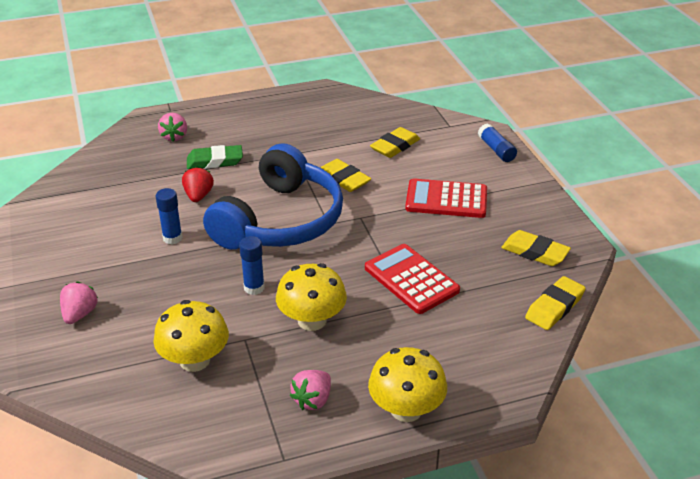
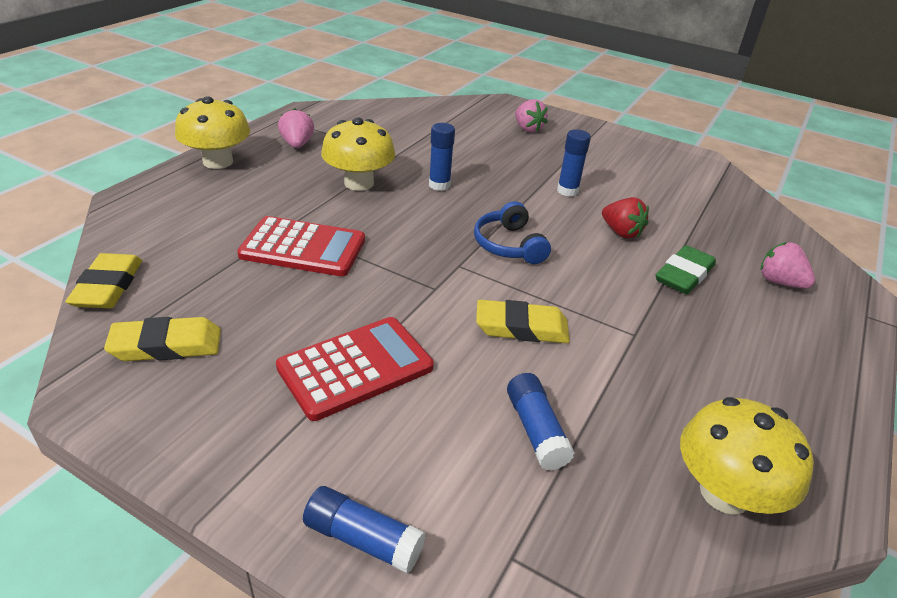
camera: 135 degrees right, 0 degrees up
(194, 360) = (410, 135): yellow mushroom -> yellow mushroom (724, 492)
(280, 220) = (509, 245): blue headphones -> blue headphones, size x0.45
(395, 146) = (536, 430): yellow eraser -> blue glue stick

